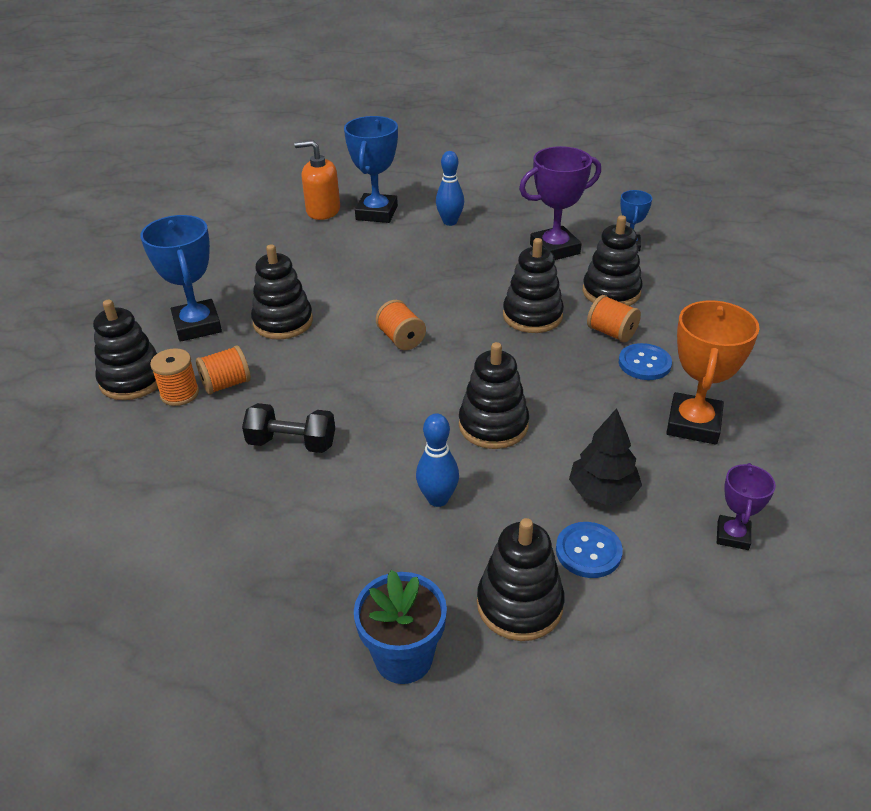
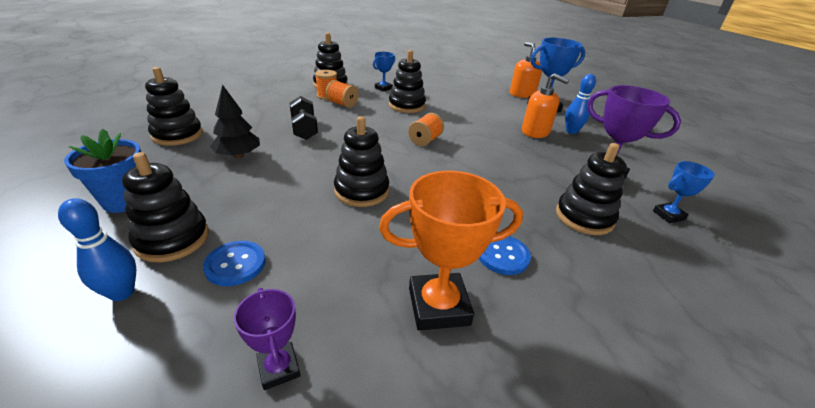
camera: 60 degrees right, 5 degrees down
(197, 325) = (383, 88): blue trophy -> blue trophy, size x0.55
(435, 247) = (535, 132): none -> orange soap dispenser
(438, 499) = (274, 184): blue bowling pin -> blue bowling pin (122, 293)
(532, 316) = (504, 184): black stacking toy -> black stacking toy (177, 135)
(603, 492) = (311, 260): black tree -> black tree (238, 155)
(611, 333) = (526, 227): orange spool -> none
(732, 535) = (279, 368): purple trophy -> purple trophy turned 75 degrees clockwise

